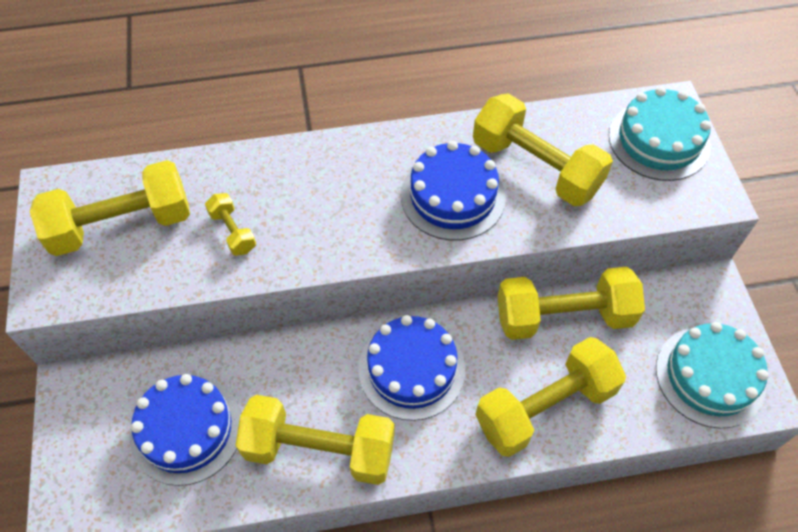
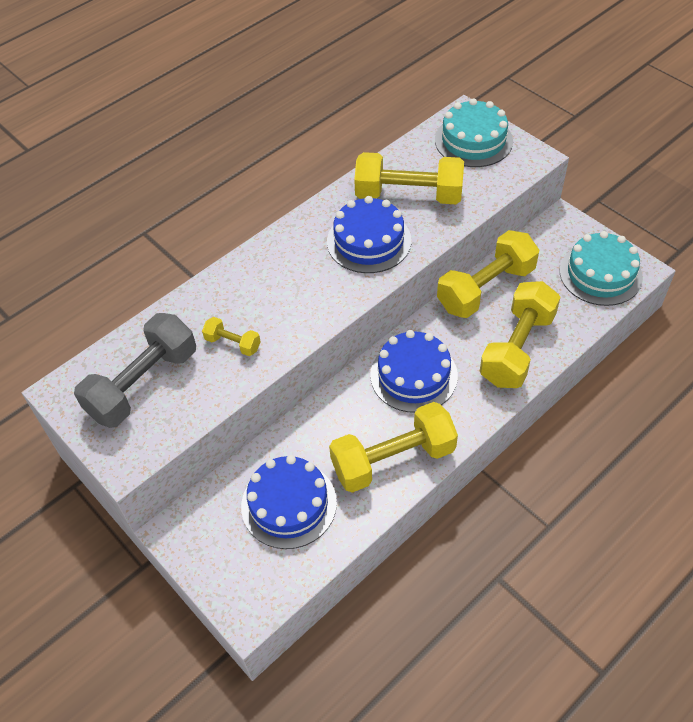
camera: 30 degrees left, 5 degrees down
(122, 225) = (143, 384): yellow dumbbell -> grey dumbbell

